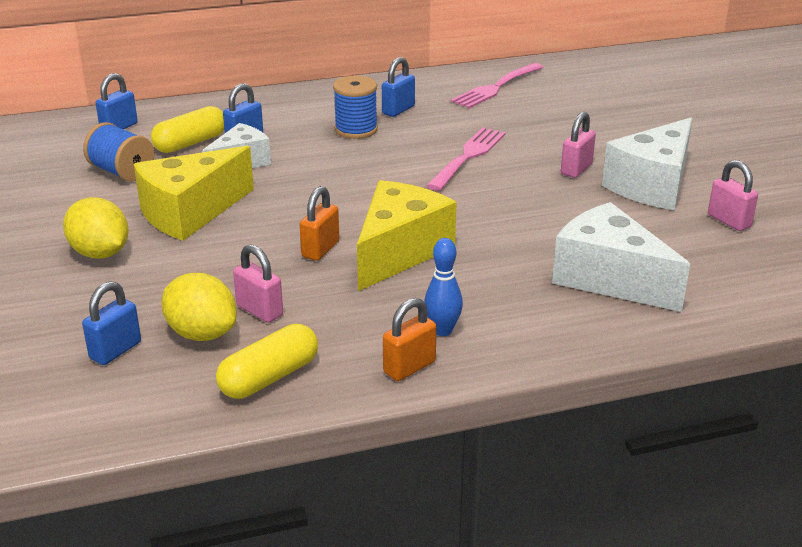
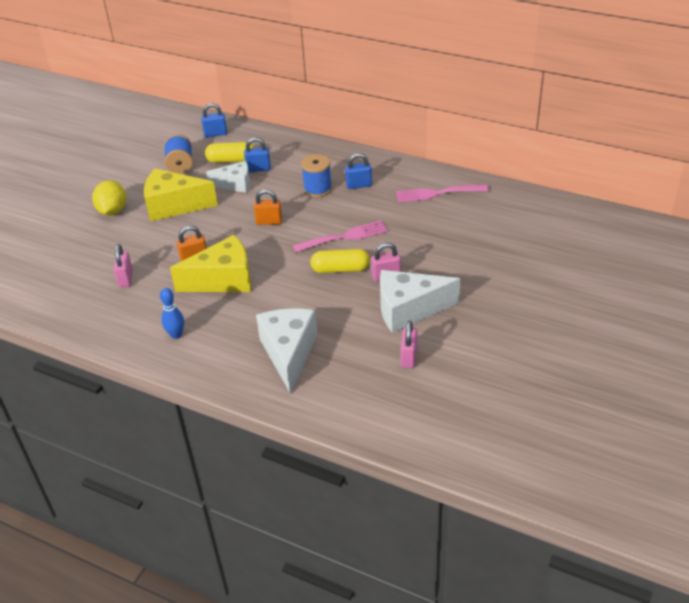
camera: 45 degrees right, 10 degrees up
(115, 350) = (54, 267): blue padlock -> none
(202, 333) = (91, 277): yellow lemon -> none
(269, 377) = (84, 315): yellow capsule -> yellow capsule (340, 269)
(409, 367) = (137, 345): orange padlock -> orange padlock (269, 222)

